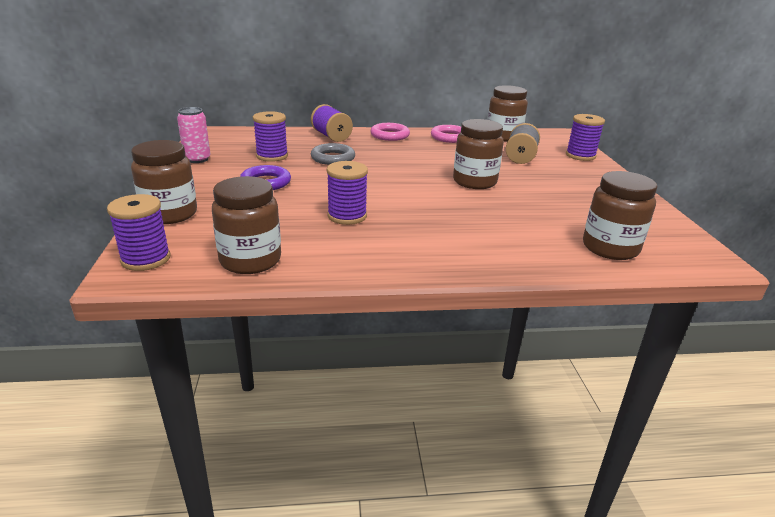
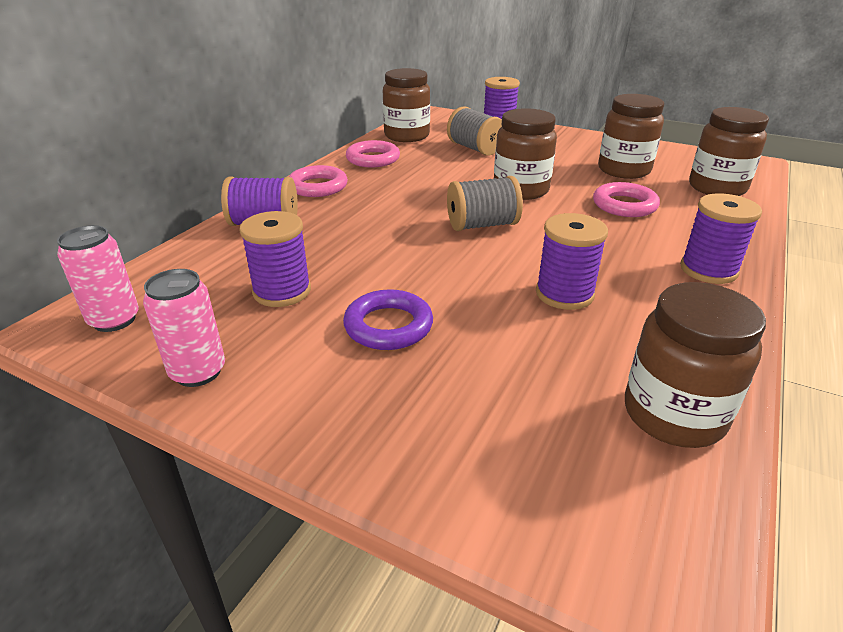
camera: 55 degrees left, 5 degrees up
(146, 259) = (626, 543): purple spool -> purple spool (708, 270)
(170, 214) = (441, 467): brown jar -> brown jar (624, 170)
(219, 137) = (114, 320): none -> pink can
(333, 158) = (352, 246): grey ring -> none
(404, 181) = (482, 225): none -> grey spool
(507, 217) = (624, 205): none -> pink ring

